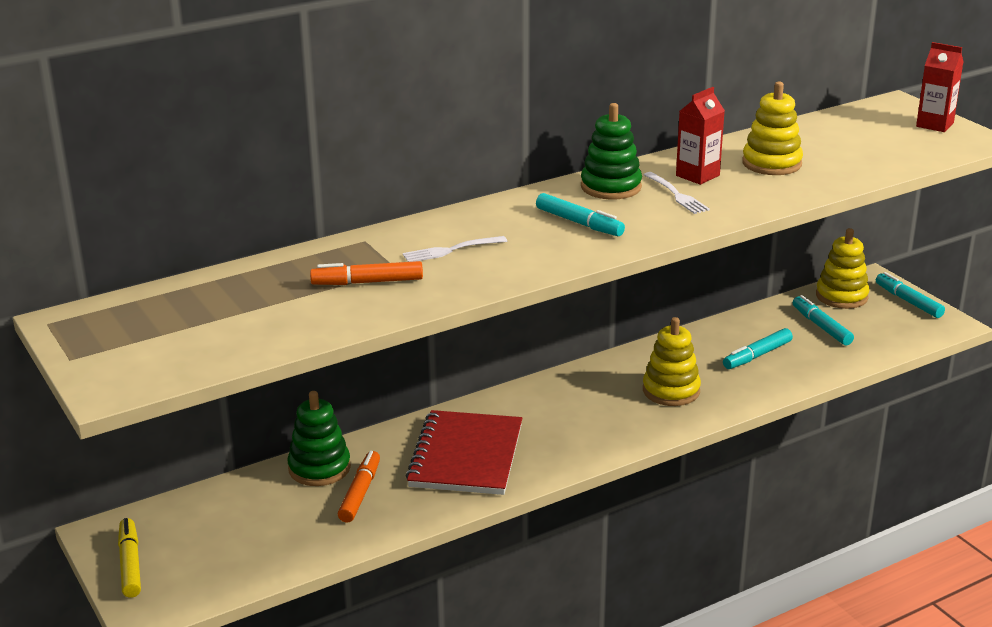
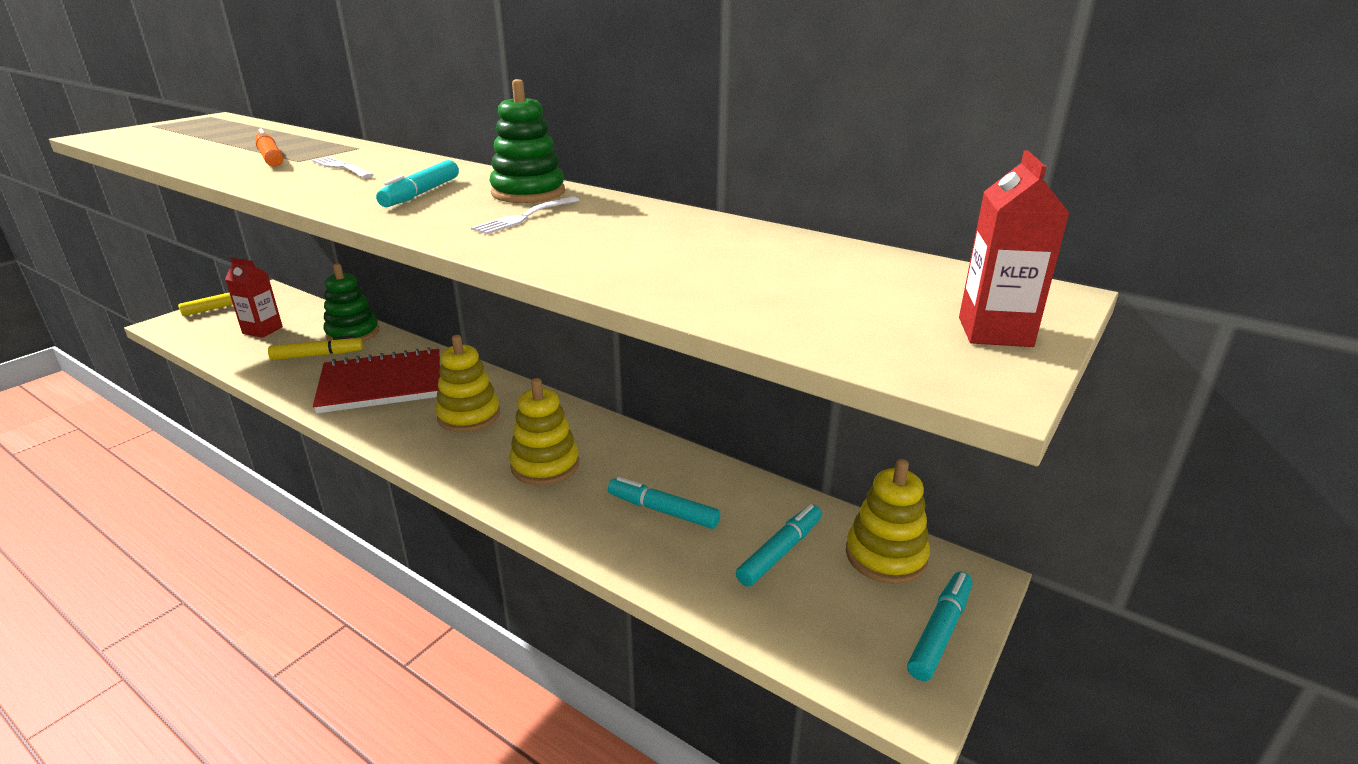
camera: 65 degrees right, 0 degrees up
(360, 493) = (317, 355): orange marker -> yellow marker
(697, 175) = (593, 219): red carton -> red carton (262, 330)
(771, 163) = (671, 246): yellow stacking toy -> yellow stacking toy (469, 416)

